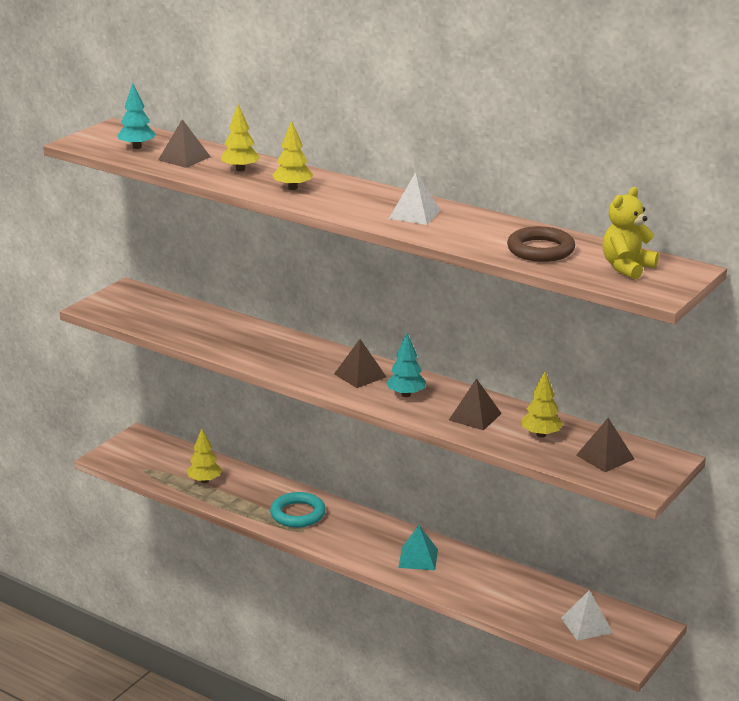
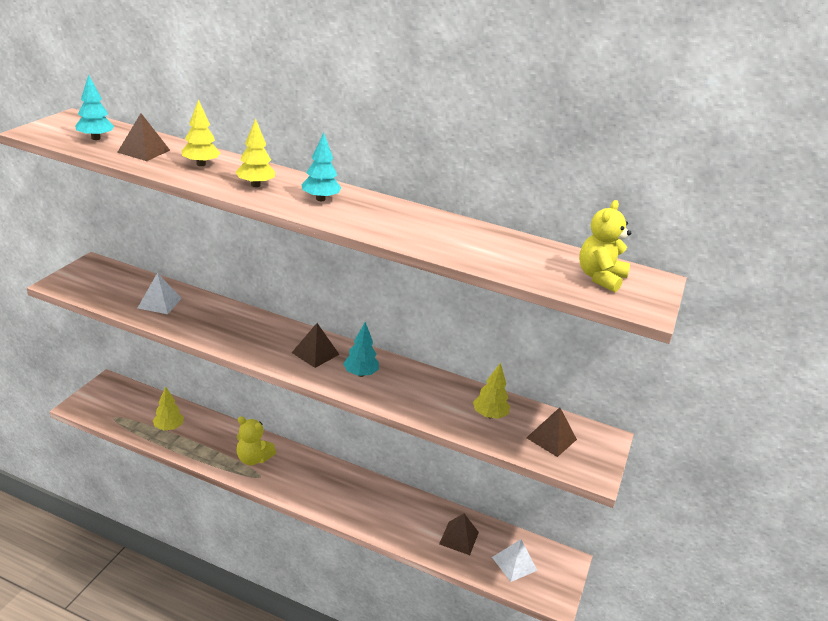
camera: 15 degrees left, 5 degrees up
(298, 514) = (253, 458): turquoise ring -> yellow teddy bear
(356, 200) = (320, 199): none -> turquoise tree
(415, 214) = (380, 215): white pyramid -> white pyramid (159, 303)
(418, 558) = (362, 500): turquoise pyramid -> none
(475, 416) = (426, 396): brown pyramid -> brown pyramid (459, 538)
(540, 250) = (512, 257): brown ring -> none

